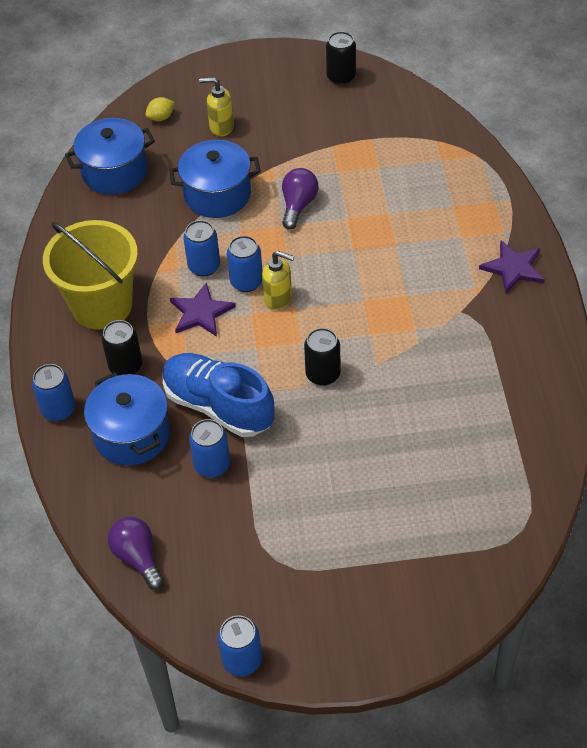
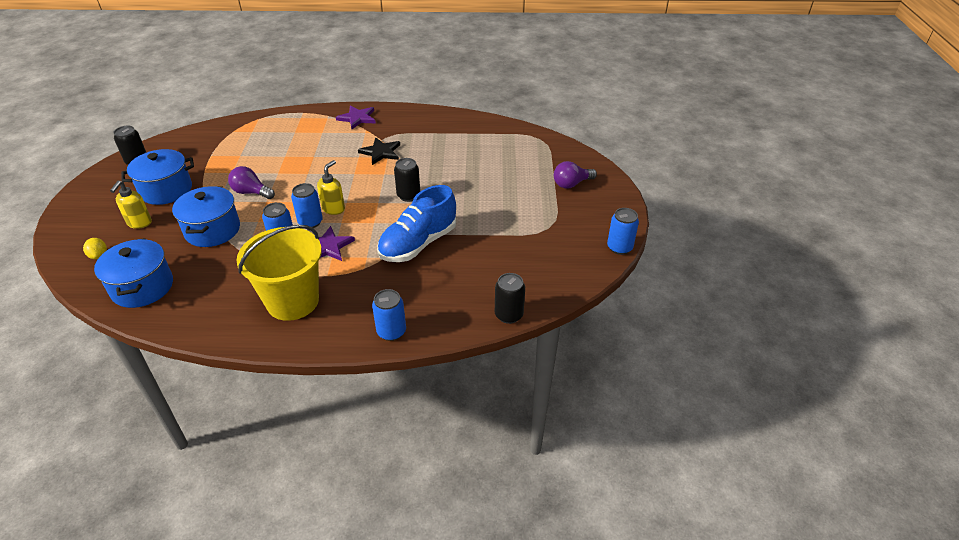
camera: 85 degrees left, 10 degrees down
(125, 366) = (362, 290): black can -> black can (508, 315)
(132, 435) = (430, 289): blue pot -> blue pot (166, 190)
(138, 557) = (538, 291): purple light bulb -> purple light bulb (571, 184)
(212, 465) = (468, 250): blue can -> none
(425, 318) = (381, 152): none -> black star

